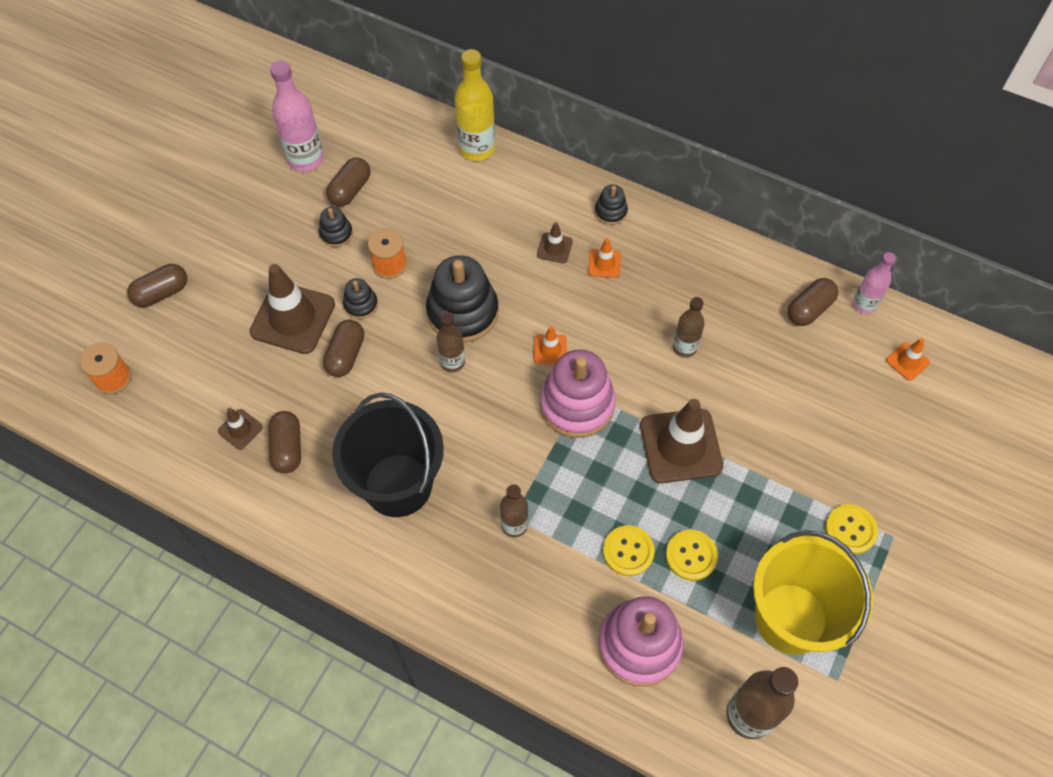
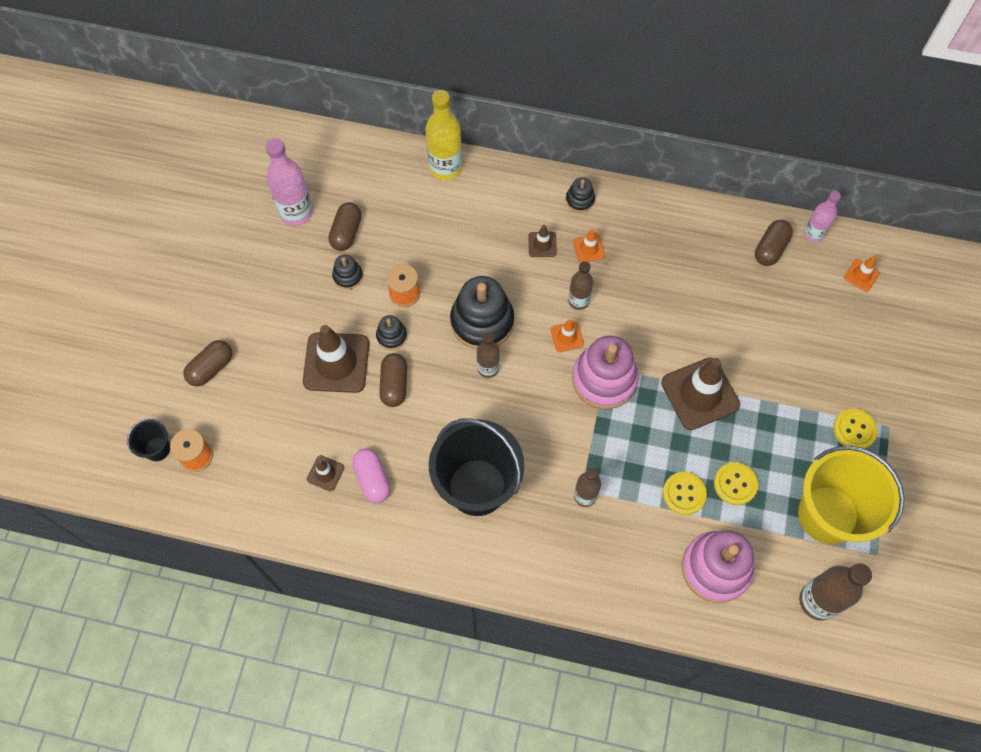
camera: 15 degrees left, 5 degrees up
(76, 361) = (157, 449): none -> black bucket
(287, 448) = (372, 479): brown capsule -> pink capsule
(684, 347) = (678, 307): brown bottle -> brown bottle (578, 301)

